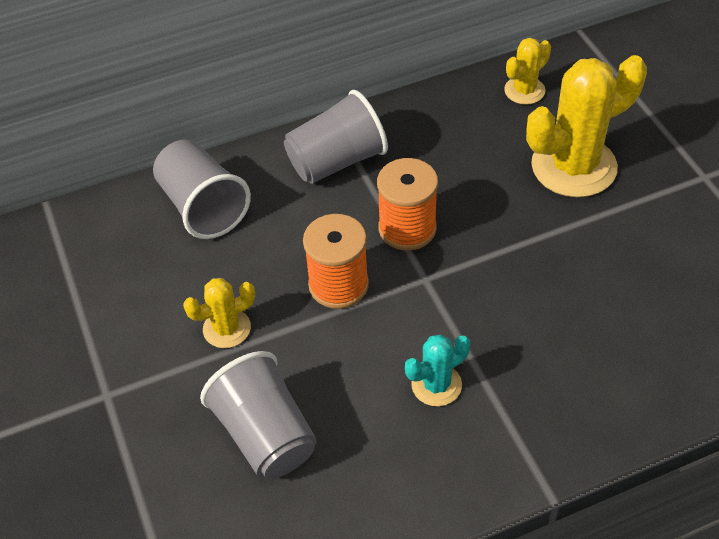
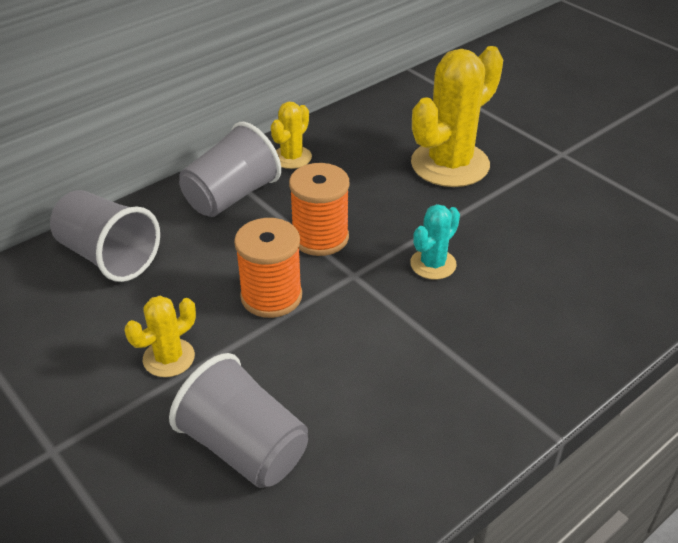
camera: 20 degrees left, 10 degrees down
(436, 385) = (402, 362): turquoise cactus -> turquoise cactus (433, 264)
(524, 90) = (382, 117): yellow cactus -> yellow cactus (292, 157)

